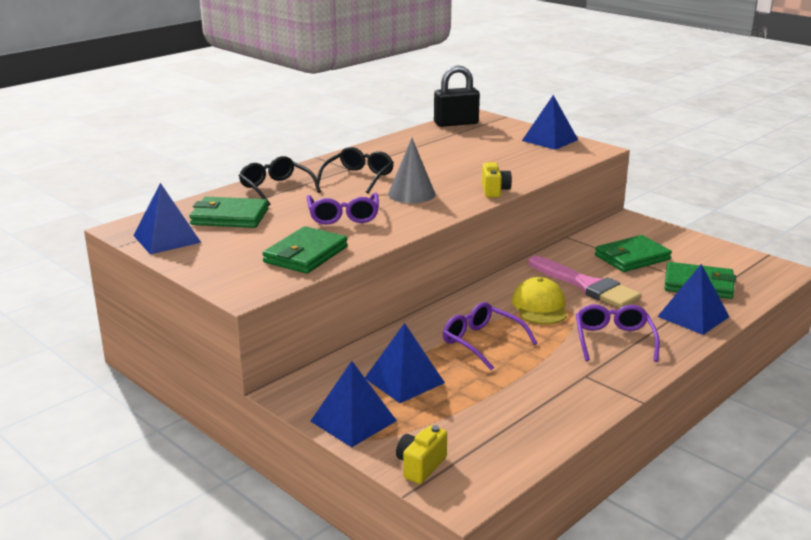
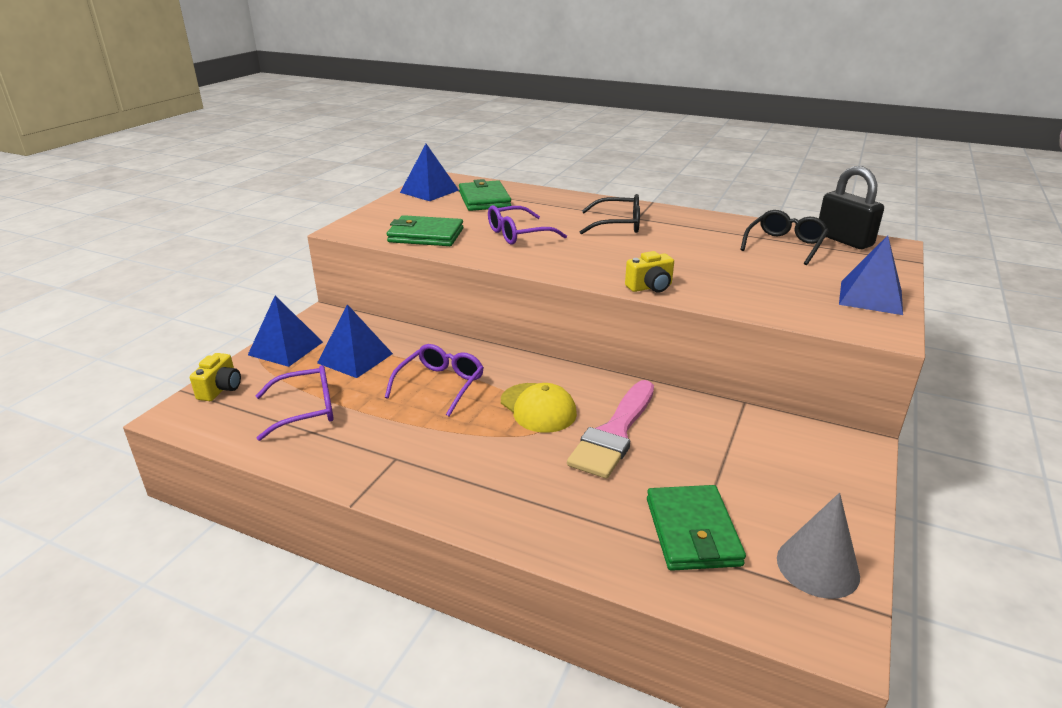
camera: 70 degrees right, 5 degrees up
(276, 188) = (558, 202): black glasses -> black glasses (785, 245)
(411, 194) = (599, 251): grey cone -> grey cone (817, 566)
(420, 466) = (220, 389): yellow camera -> yellow camera turned 90 degrees clockwise
(540, 306) = (538, 408): yellow cap -> yellow cap turned 75 degrees clockwise
(613, 340) = (485, 469): purple glasses -> purple glasses (306, 410)
(632, 257) = (729, 461): green wallet -> none
(693, 316) = (586, 533): blue pyramid -> none

